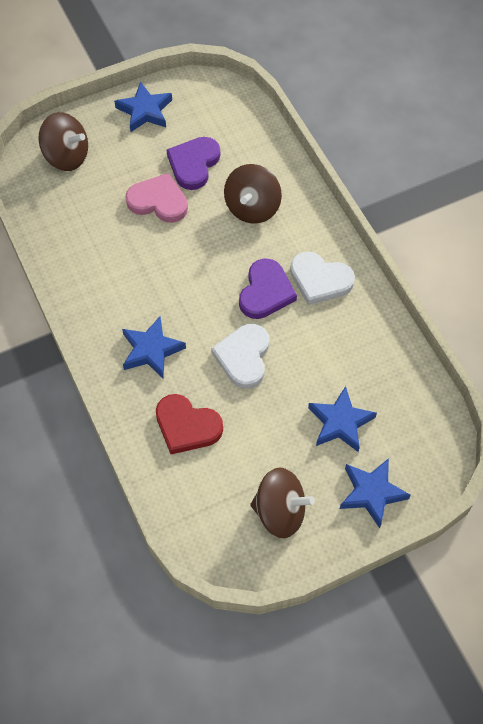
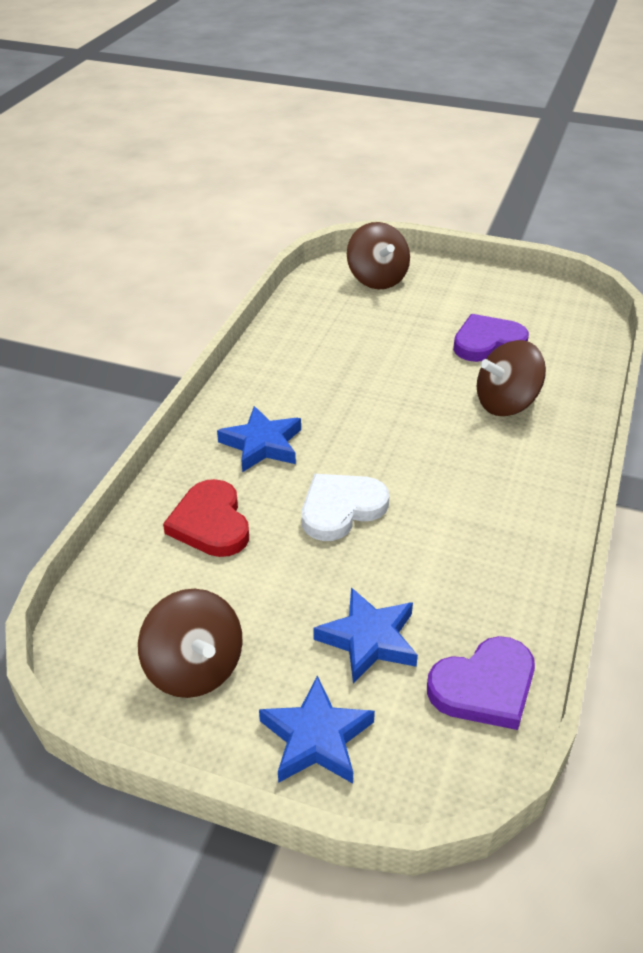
camera: 45 degrees right, 20 degrees down
(145, 111) = (488, 286): blue star -> none
(158, 201) = (418, 348): pink heart -> none
(265, 292) = (434, 473): purple heart -> purple heart (484, 687)
(320, 280) = (507, 501): white heart -> none

